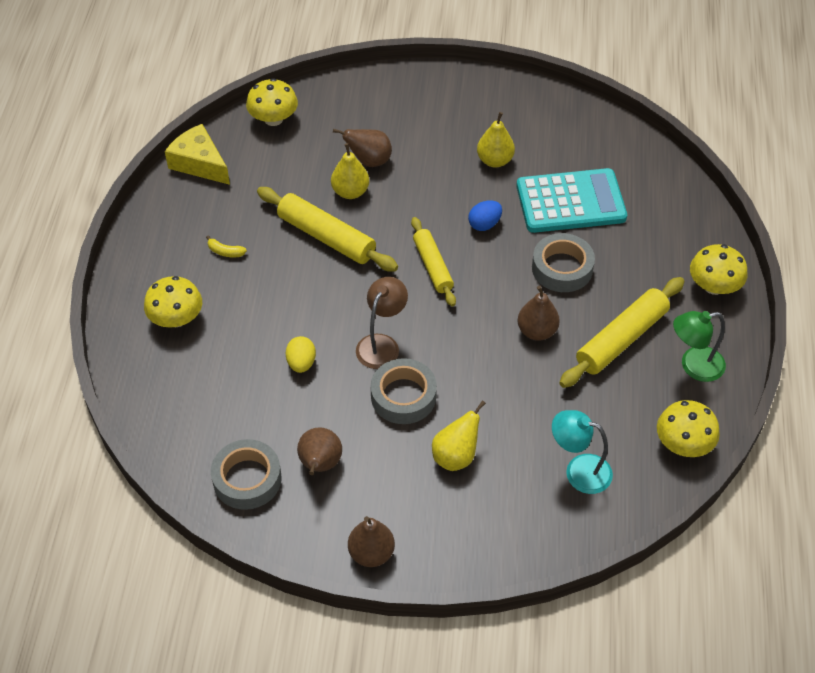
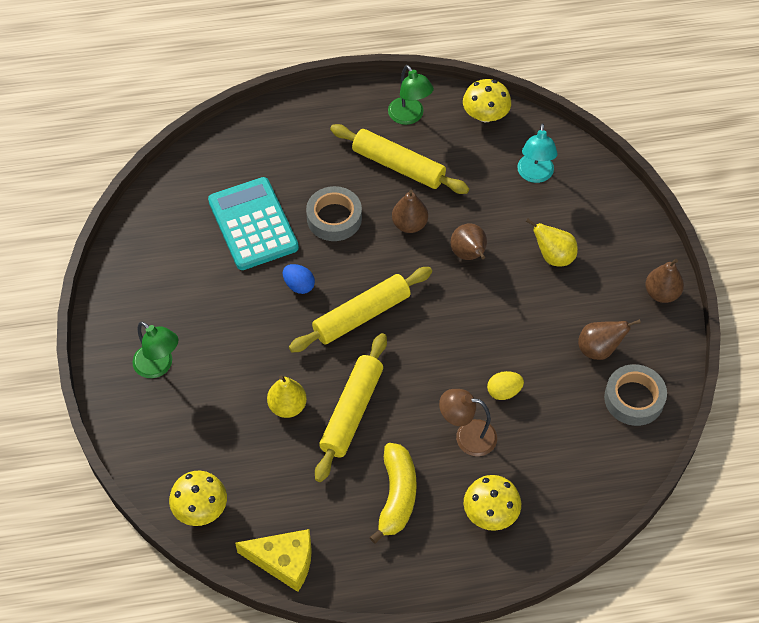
camera: 105 degrees left, 5 degrees up
(199, 163) = (284, 561): yellow cheese -> yellow cheese turned 105 degrees counterclockwise
(225, 252) = (397, 496): yellow banana -> yellow banana, size x2.33
(369, 161) = (241, 400): brown pear -> brown pear (469, 254)
(381, 344) = (462, 334): brown lamp -> brown lamp (467, 436)
(403, 396) = (510, 306): grey tape -> none
(426, 112) = (159, 366): none -> green lamp
(432, 266) = (361, 315): yellow rolling pin -> yellow rolling pin, size x1.50
(495, 160) = (214, 293): yellow pear -> none
(714, 286) = (322, 112): yellow mushroom -> none

